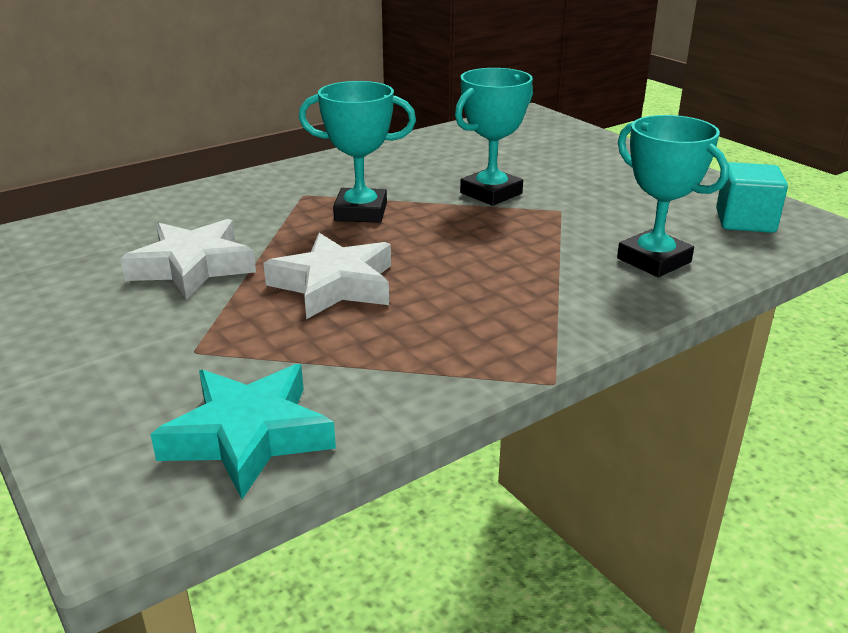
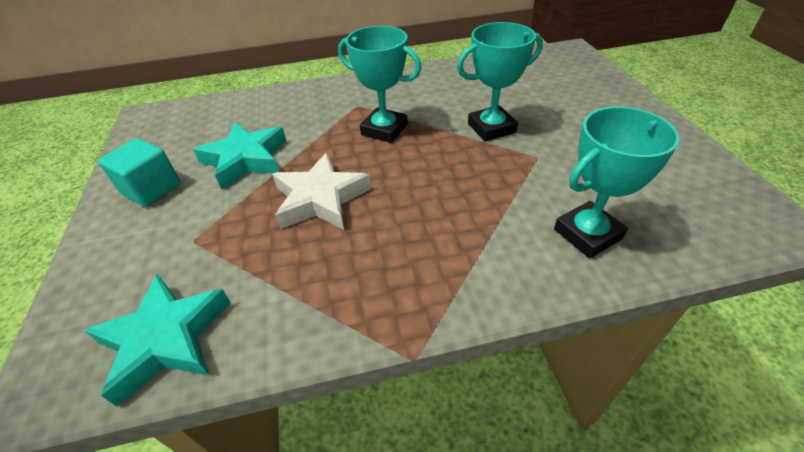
camera: 25 degrees right, 15 degrees up
(192, 266) = (245, 159): white star -> turquoise star
(653, 260) = (587, 234): turquoise trophy -> turquoise trophy turned 75 degrees clockwise
(745, 221) = (705, 205): turquoise cube -> turquoise cube (151, 189)

